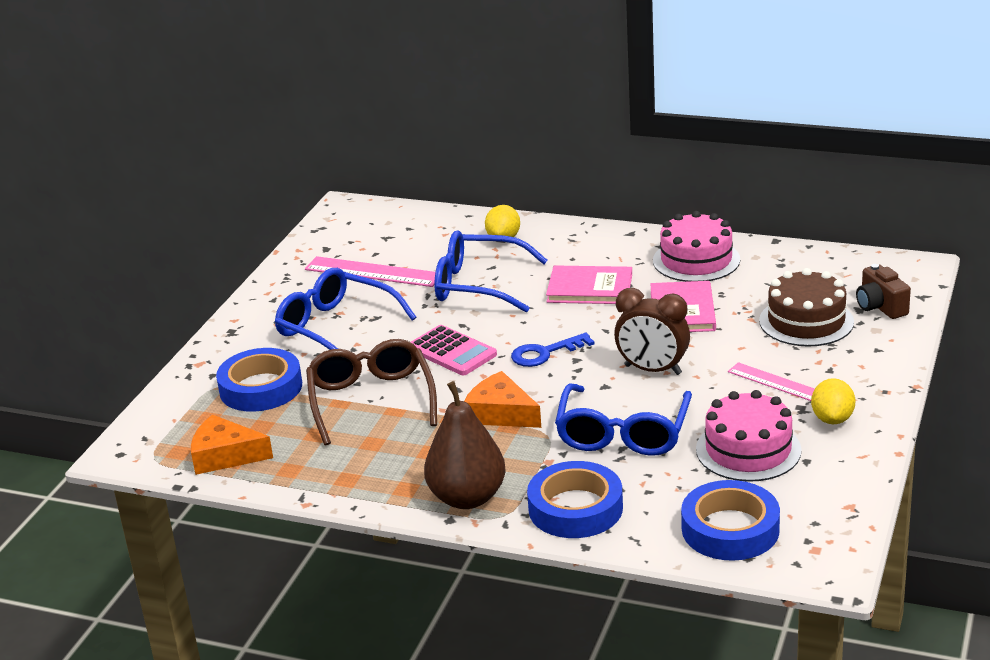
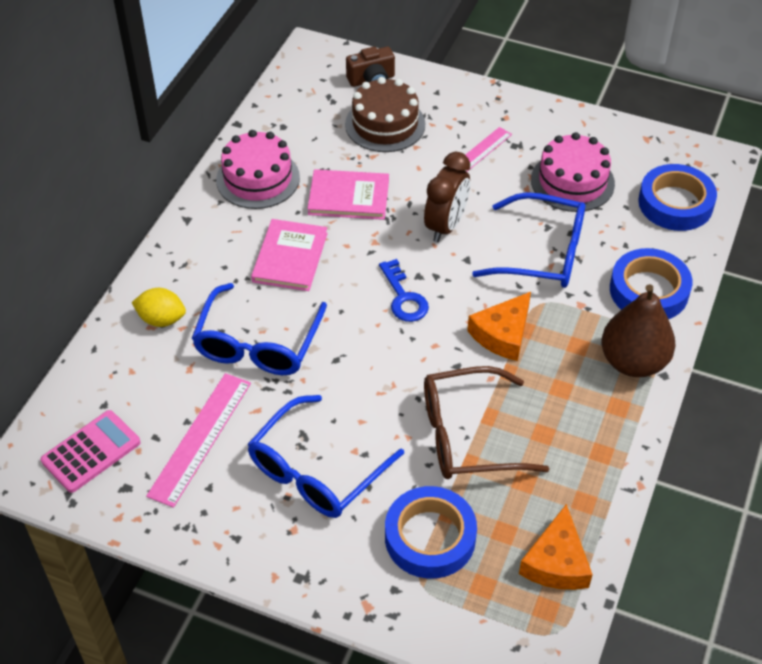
camera: 90 degrees left, 20 degrees up
(452, 352) = (387, 368): pink calculator -> pink calculator (91, 452)
(832, 419) = (533, 130): yellow lemon -> none

